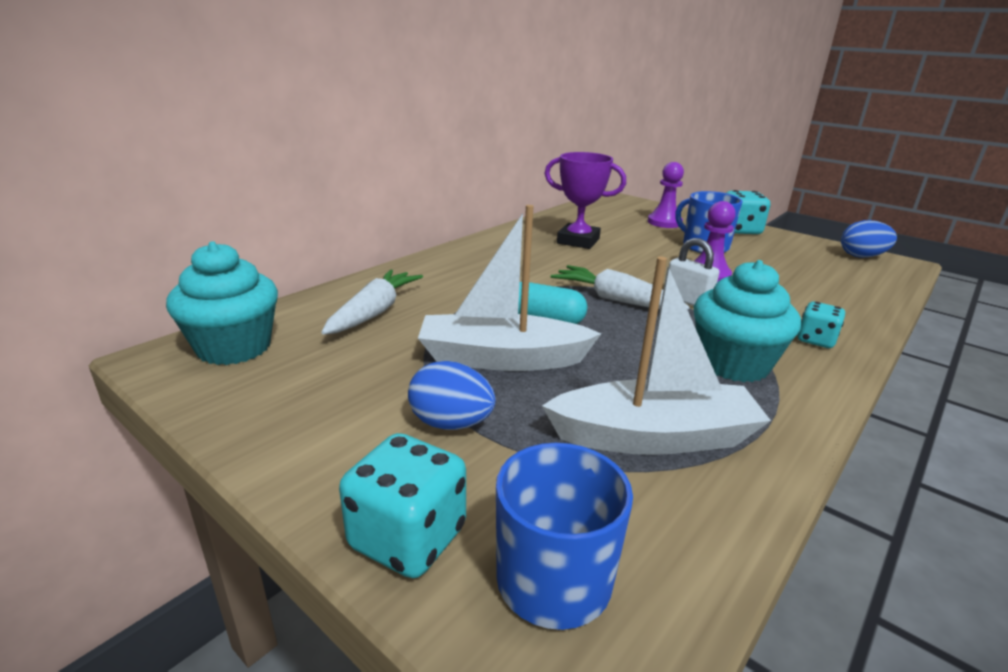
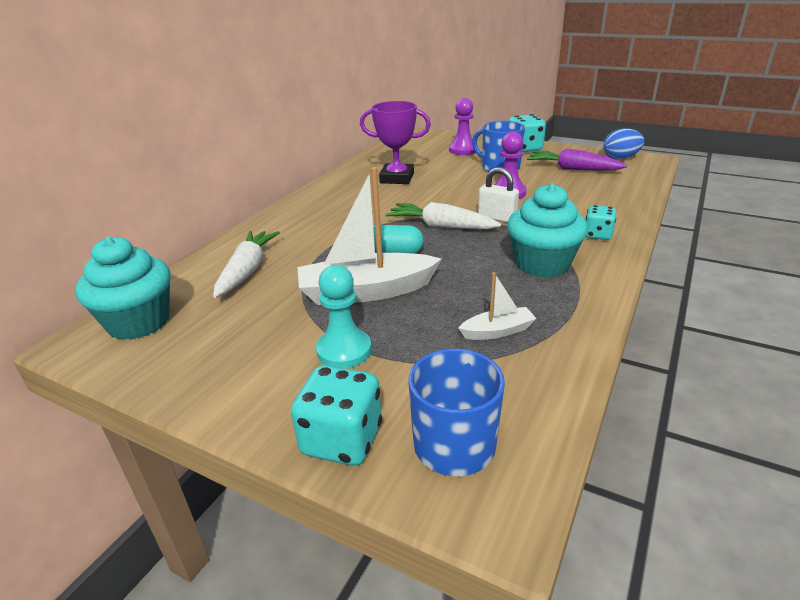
camera: 10 degrees left, 5 degrees up
(451, 423) = (344, 350): blue egg -> turquoise pawn
(654, 437) = (497, 331): white boat -> white boat, size x0.49
(796, 260) = (572, 169): none -> purple carrot

